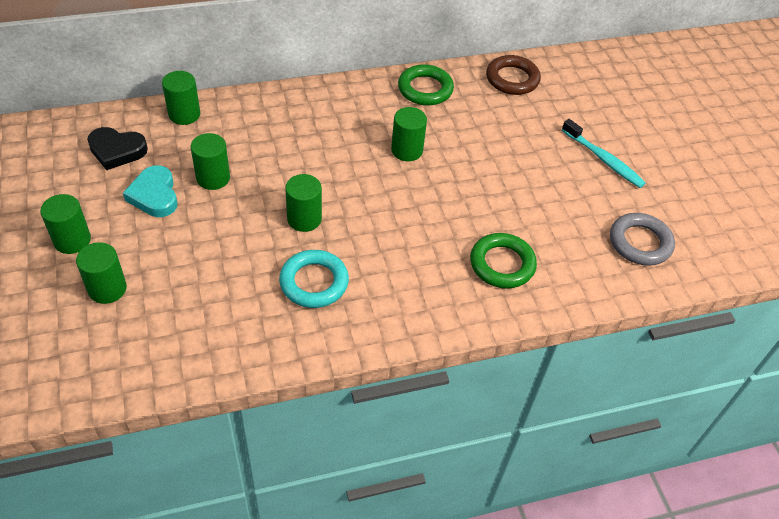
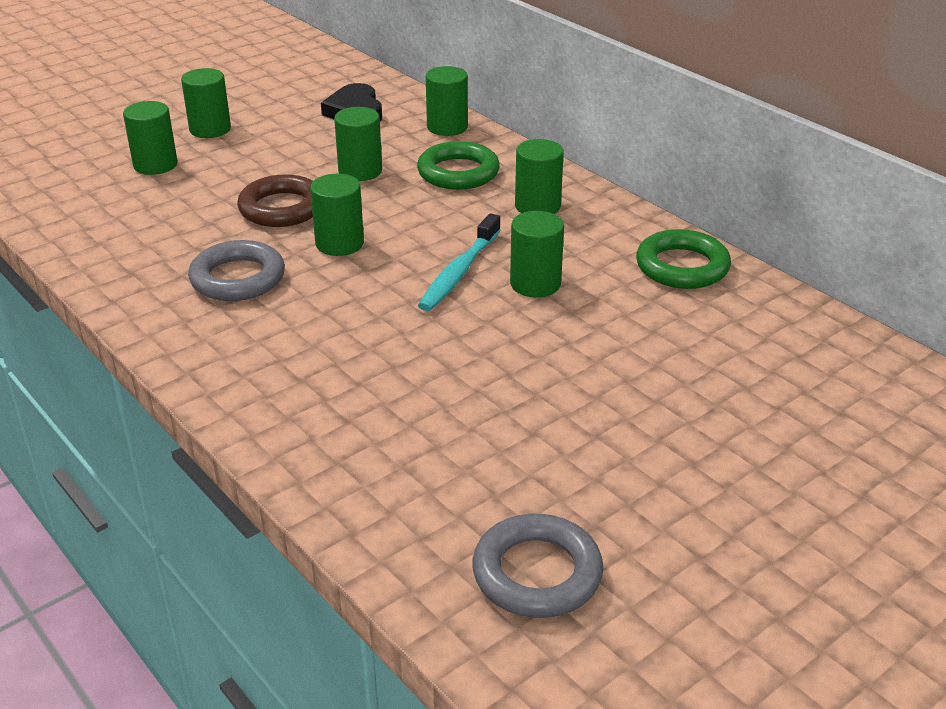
camera: 70 degrees right, 15 degrees down
(154, 195) = (305, 149): turquoise heart -> none
(314, 282) = (238, 278): turquoise ring -> grey ring
(322, 115) = (537, 206): none -> green cylinder
(502, 264) = (372, 422): green ring -> green ring (458, 172)
(512, 79) = (805, 338): brown ring -> brown ring (282, 208)
(603, 159) = (714, 484): turquoise toothbrush -> turquoise toothbrush (459, 272)

